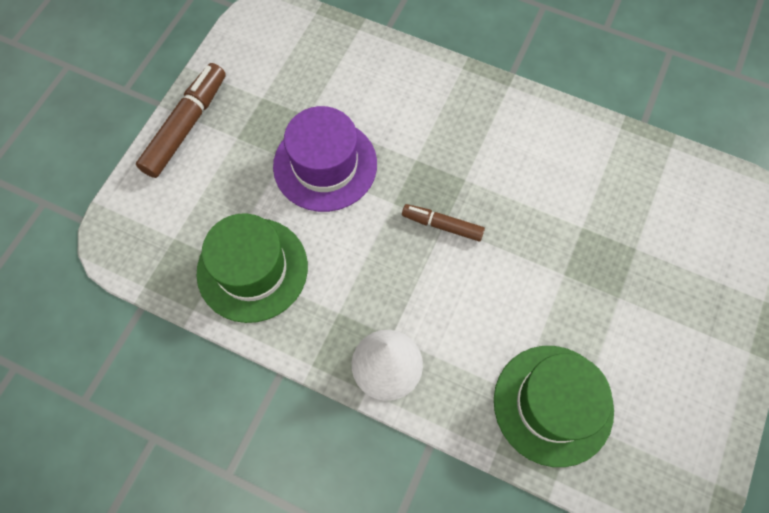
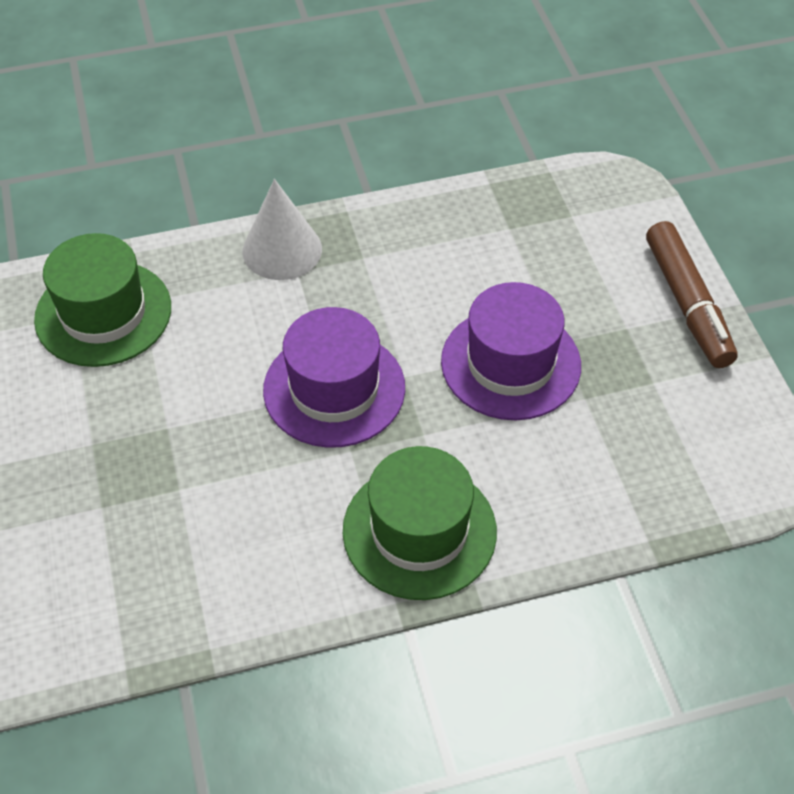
camera: 140 degrees right, 15 degrees down
(252, 269) = (475, 238): green hat -> green hat (419, 531)
(442, 225) = (334, 389): brown marker -> purple hat

